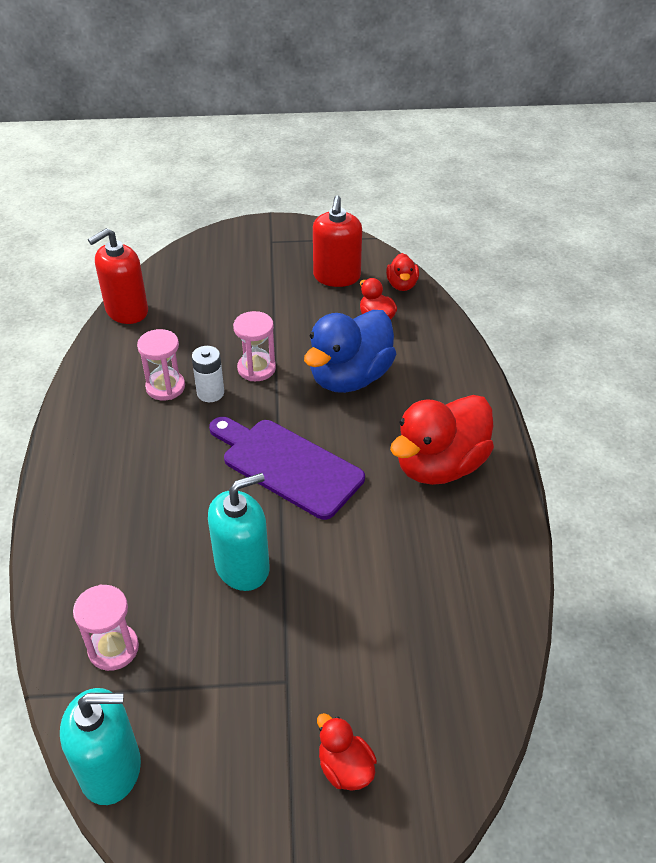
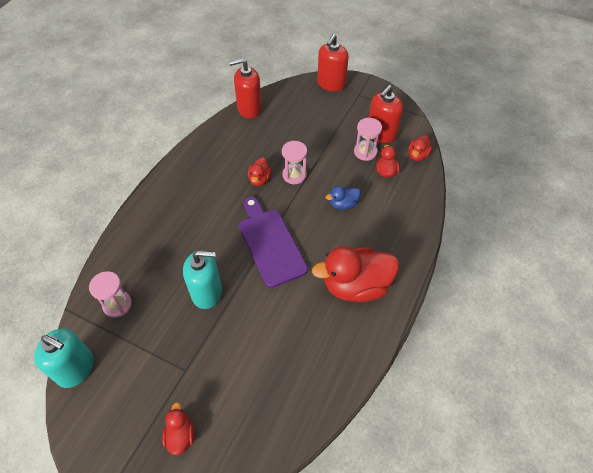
camera: 30 degrees right, 10 degrees up
(165, 387) = (238, 165): pink hourglass -> pink hourglass (365, 152)
(210, 393) = (259, 179): white battery -> red duck
(223, 241) = (331, 84): none -> red soap dispenser
(350, 377) = (343, 204): blue duck -> blue duck, size x0.48

